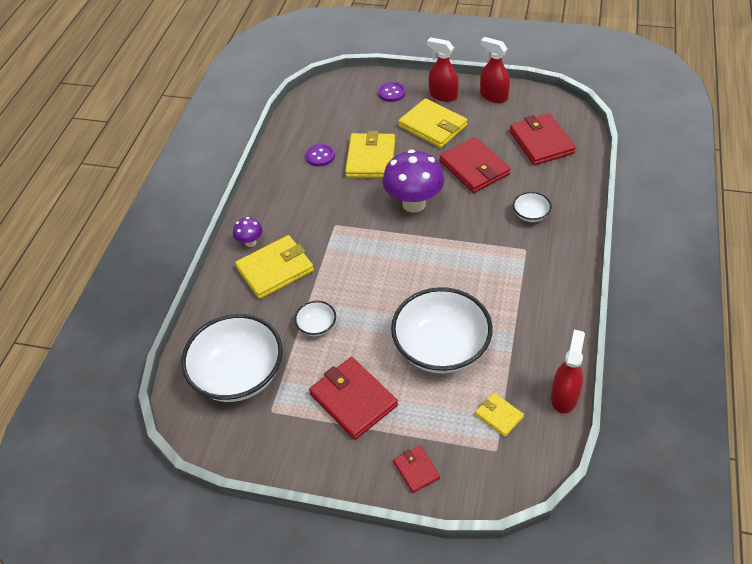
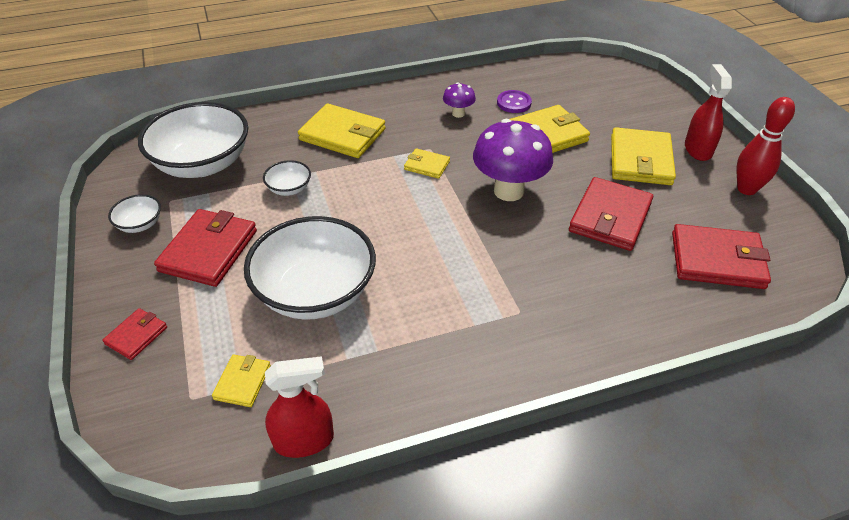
camera: 55 degrees right, 5 degrees down
(250, 242) = (365, 107): purple mushroom -> purple mushroom (458, 113)
(353, 235) = (427, 165): none -> yellow wallet
(391, 93) = (656, 112): purple button -> none
(493, 96) = (746, 189): red spray bottle -> red bowling pin
(530, 215) = (581, 296): white bowl -> white bowl (140, 224)
(541, 142) = (717, 260): red wallet -> red wallet turned 60 degrees clockwise

